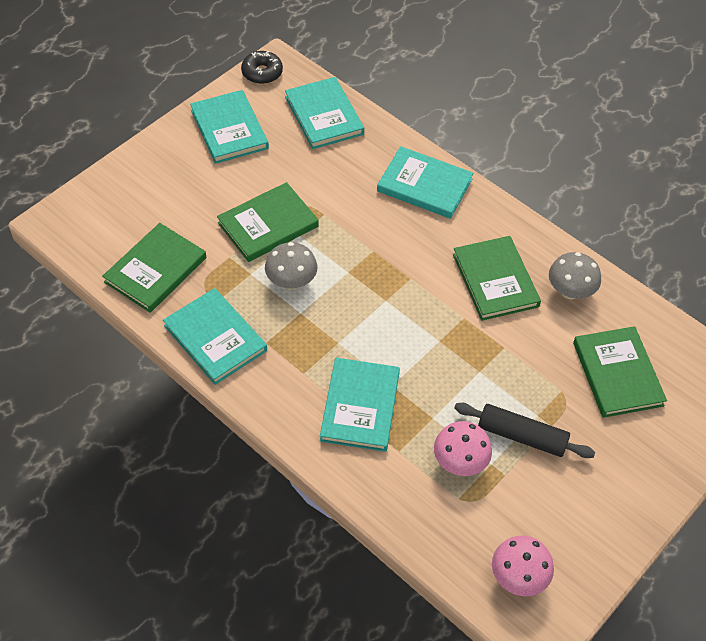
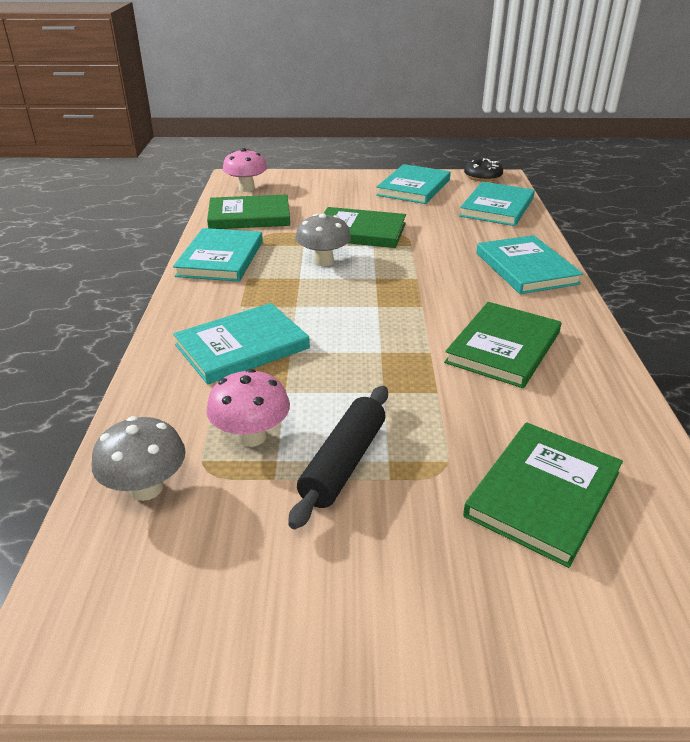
camera: 50 degrees right, 20 degrees down
(518, 577) = (131, 572): pink mushroom -> pink mushroom (246, 188)
(521, 436) = (344, 463): black rolling pin -> black rolling pin turned 45 degrees clockwise
(570, 291) = (580, 398): grey mushroom -> grey mushroom (146, 488)

